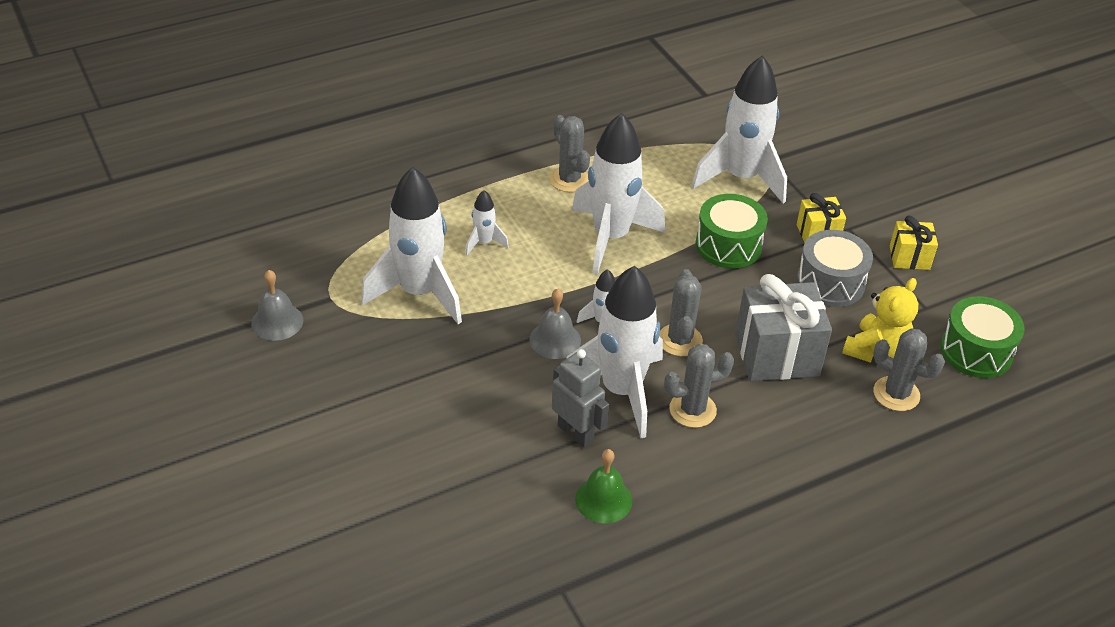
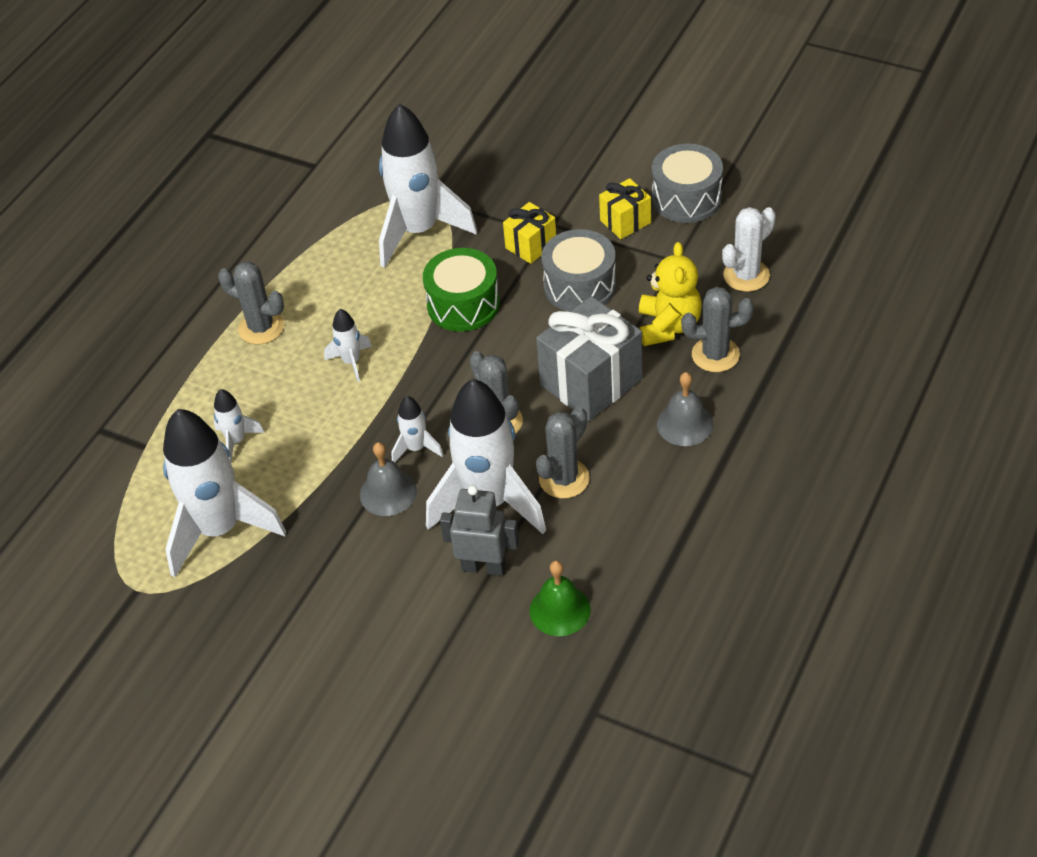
camera: 30 degrees left, 5 degrees up
(277, 322) = (105, 648): grey bell -> grey bell (685, 424)
(611, 237) = (351, 362): white rocket -> white rocket, size x0.45
(976, 268) = (686, 198): none -> grey drum
(976, 351) = (746, 275): green drum -> white cactus

